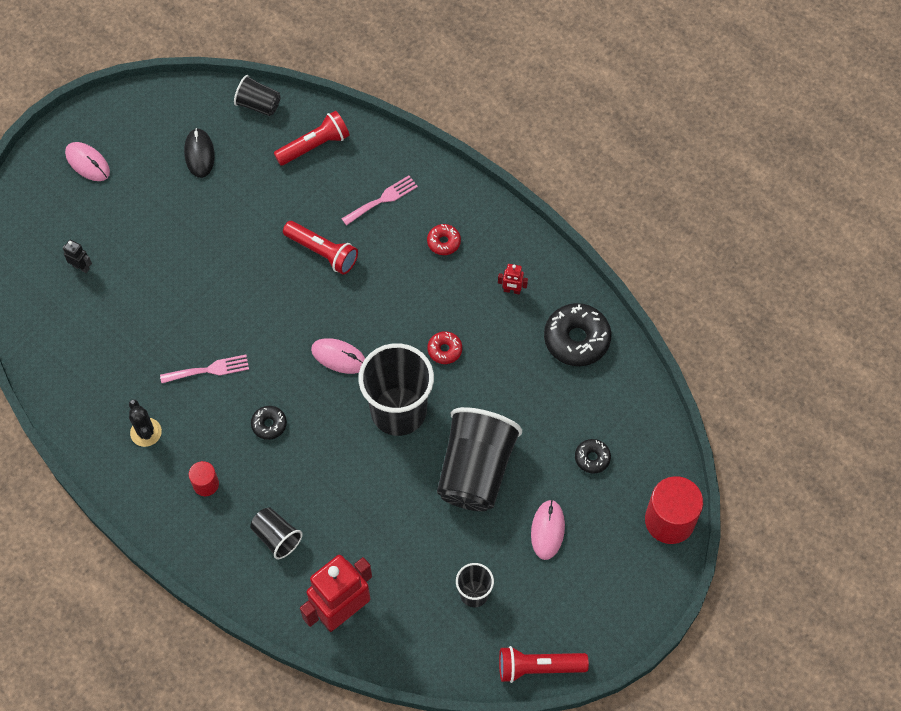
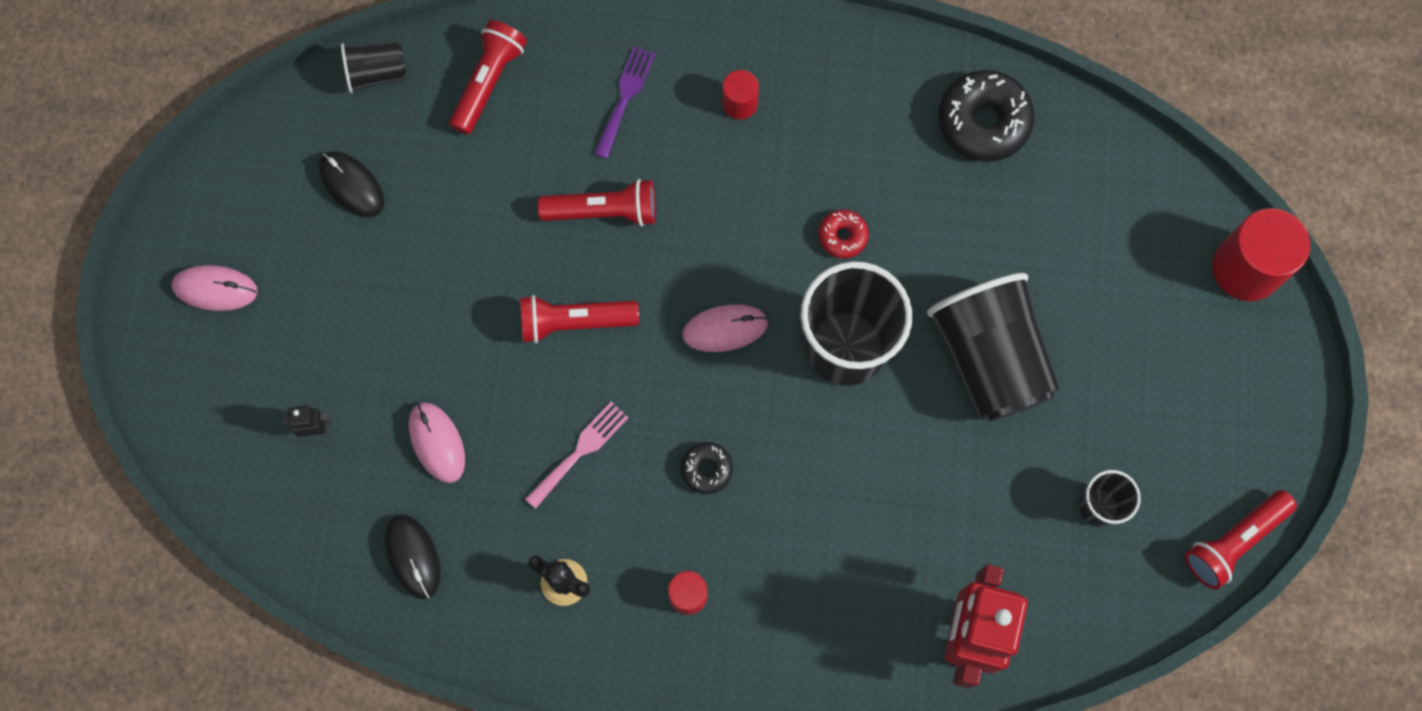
camera: 35 degrees left, 10 degrees up
(78, 365) = (413, 556): none -> black mouse
(260, 300) = (575, 322): none -> red flashlight
(276, 537) = (822, 600): black cup -> none
(382, 199) = (625, 97): pink fork -> purple fork
(443, 242) = (739, 103): red donut -> red cylinder
(512, 290) = (865, 111): red robot -> none
(547, 530) = (1123, 373): pink mouse -> pink mouse (437, 442)
(592, 458) = (1107, 253): black donut -> none

